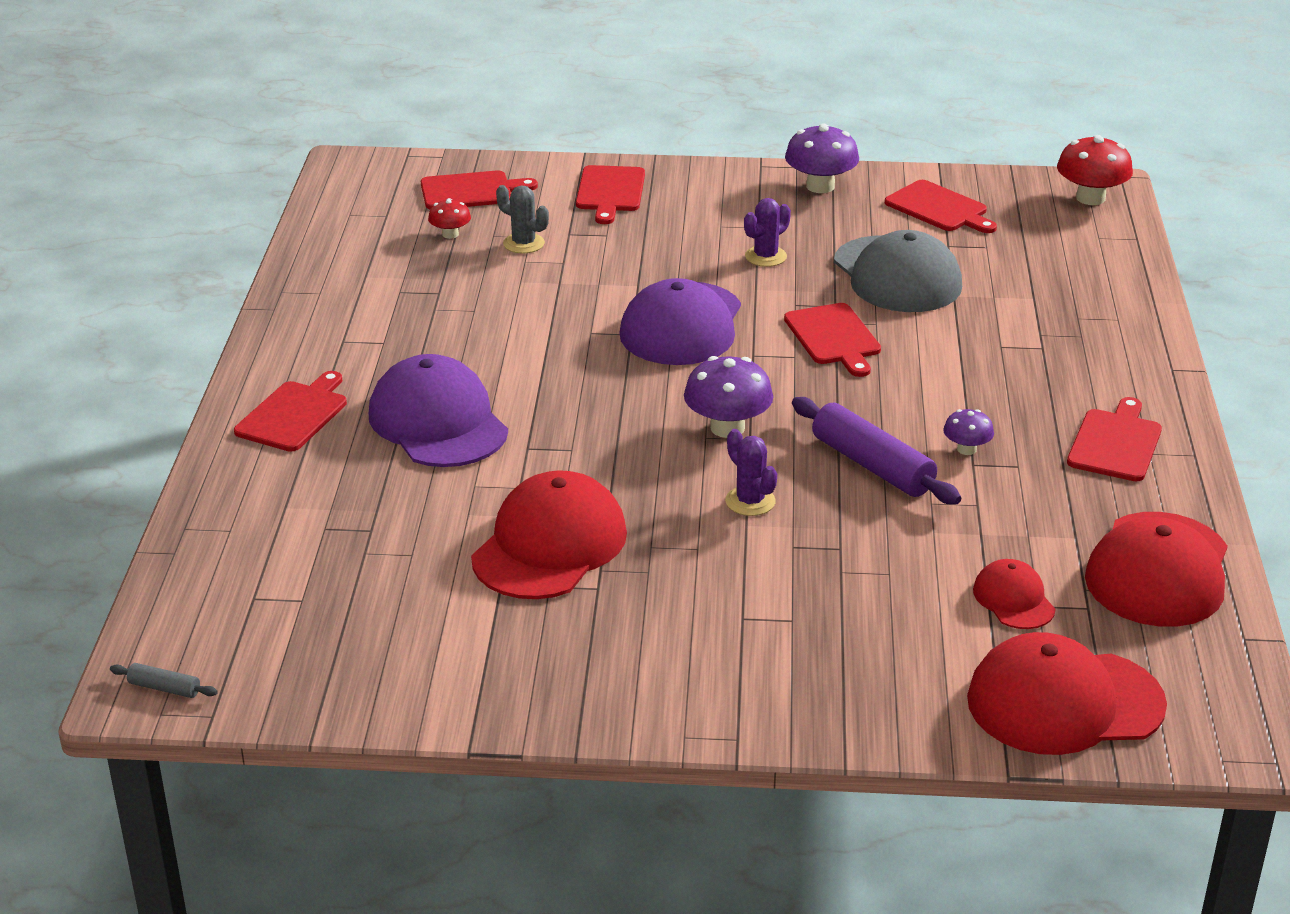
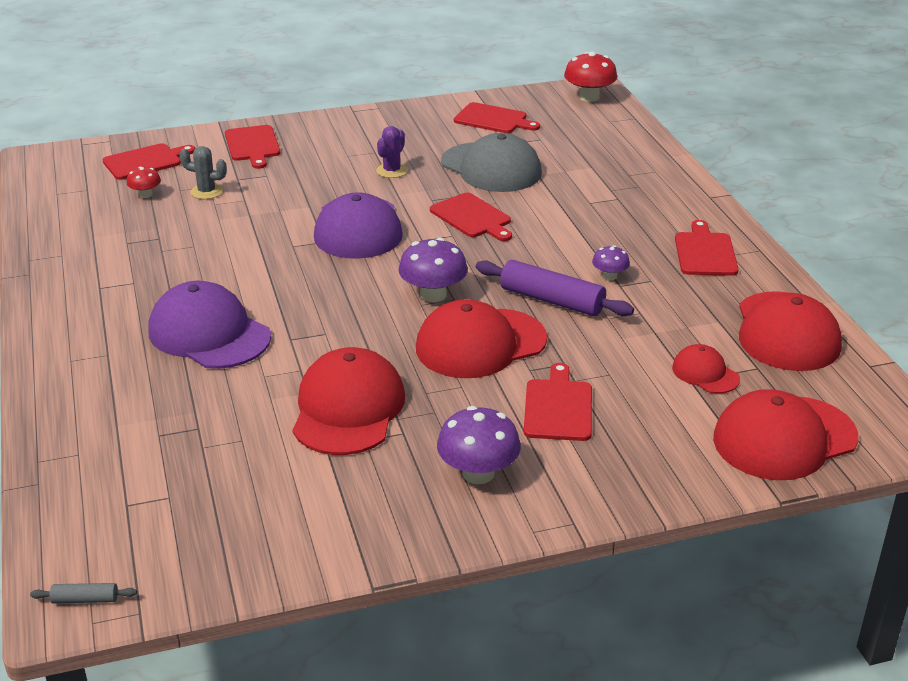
camera: 20 degrees left, 0 degrees up
(294, 414) = (87, 351): red cutting board -> red cutting board (558, 407)
(750, 501) = (480, 344): purple cactus -> red cap
(820, 186) = (403, 118): purple mushroom -> purple mushroom (478, 473)

